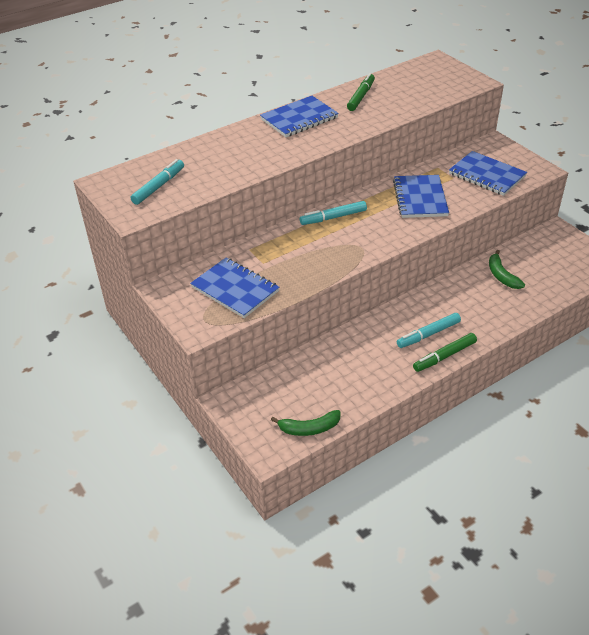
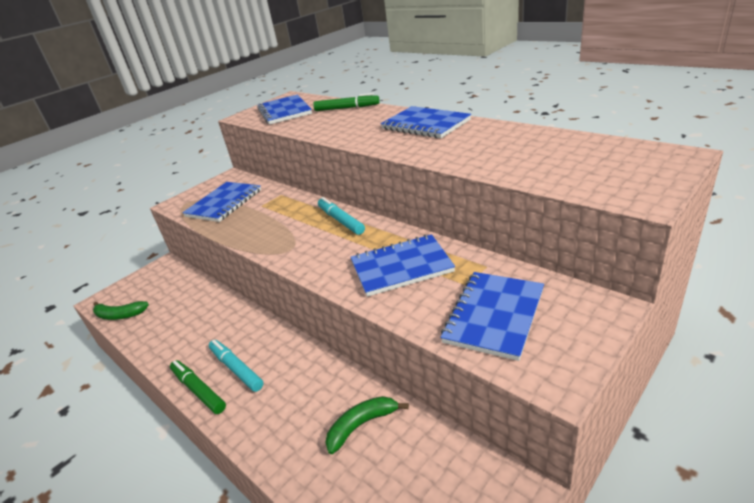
camera: 80 degrees right, 10 degrees down
(159, 186) = (284, 111): turquoise marker -> blue notebook
(309, 428) = (119, 315): green banana -> green banana turned 60 degrees counterclockwise
(361, 96) = (504, 138): green marker -> green marker (347, 108)

